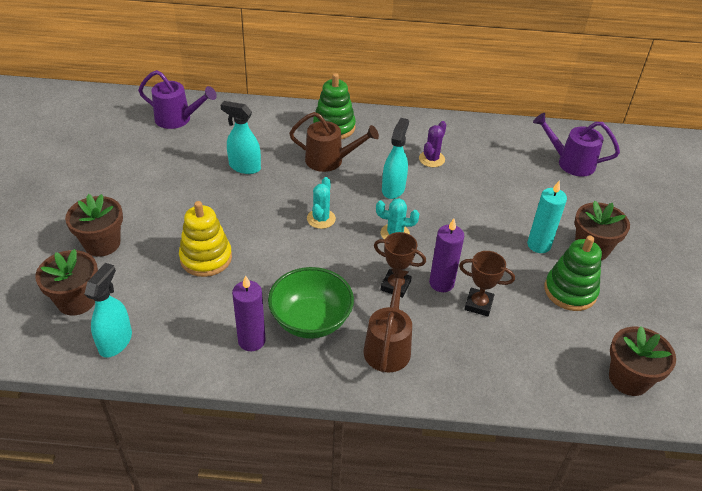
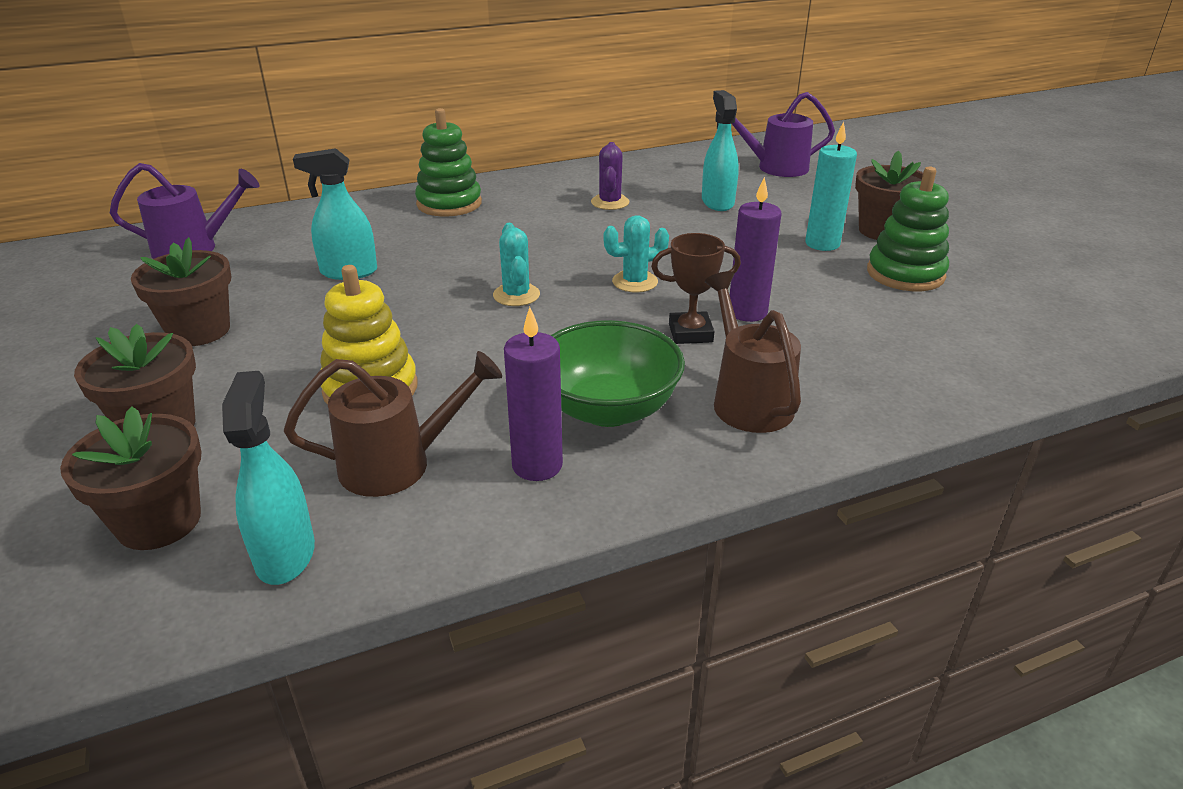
camera: 25 degrees left, 10 degrees down
(330, 160) = (474, 235): brown watering can -> brown watering can (399, 463)
(393, 189) = (588, 240): turquoise spray bottle -> turquoise spray bottle (717, 202)
(478, 304) = (816, 319): brown trophy -> none
(629, 379) = (1065, 332): brown flower pot -> brown flower pot (199, 331)

